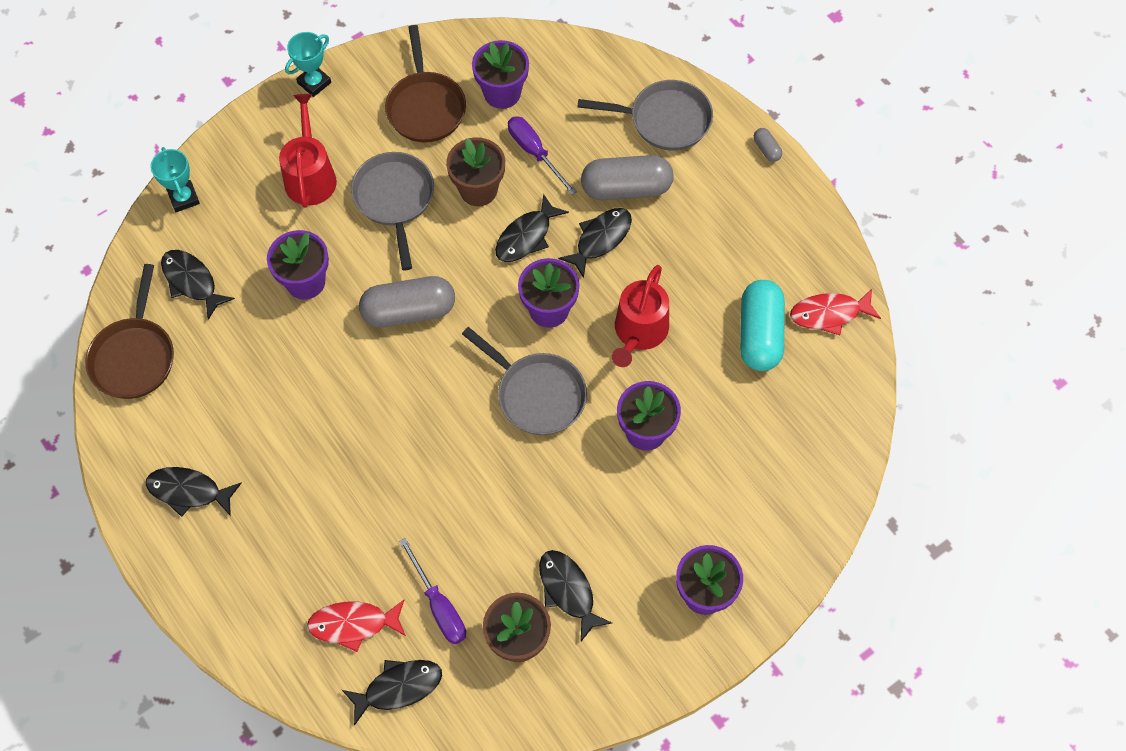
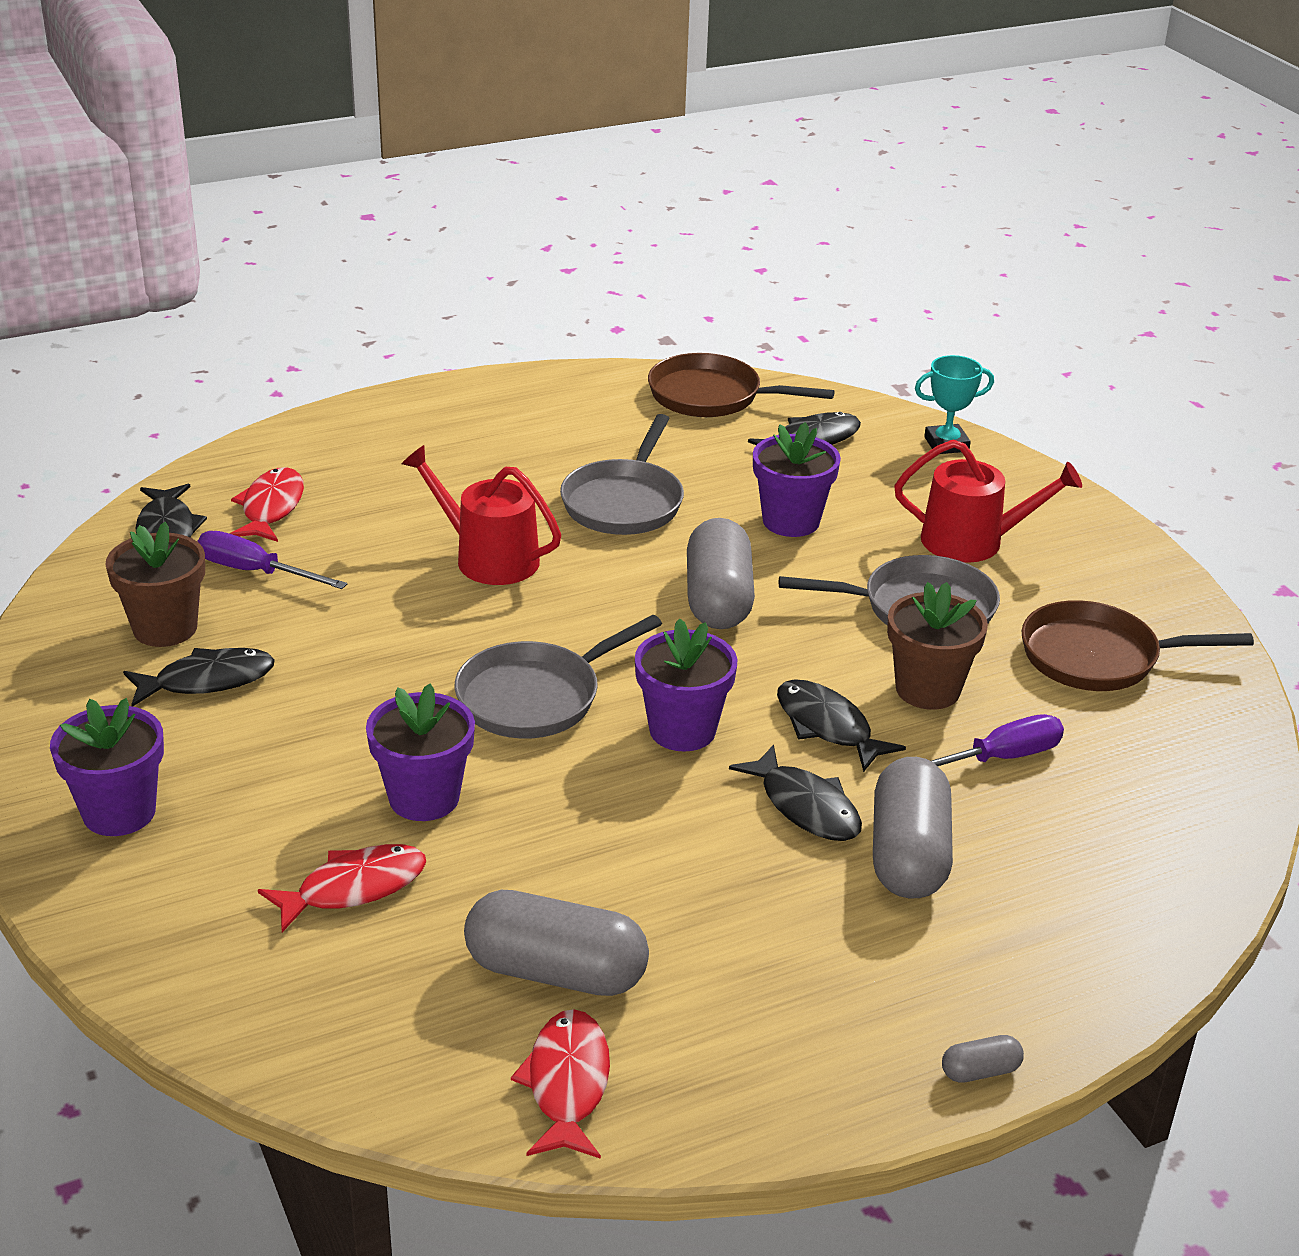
camera: 100 degrees right, 30 degrees down
(189, 491) = (511, 417): black fish -> none
(314, 83) = (1146, 560): turquoise trophy -> none
(439, 605) = (255, 572): purple screwdriver -> purple screwdriver turned 45 degrees clockwise
(502, 93) = (1127, 740): purple flower pot -> none
(639, 332) = (609, 821): red watering can -> red watering can (488, 558)
(664, 120) = (1062, 932): grey pan -> grey pan (625, 502)
(729, 446) = (354, 888): none -> red fish
(759, 334) = (556, 972): turquoise capsule -> grey capsule

